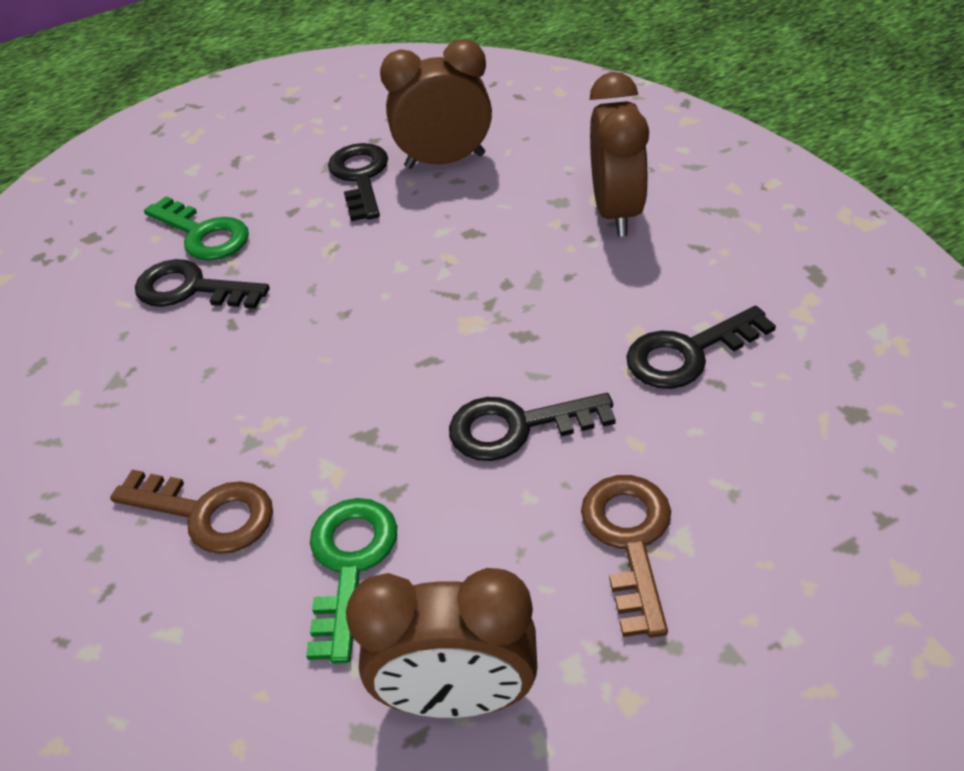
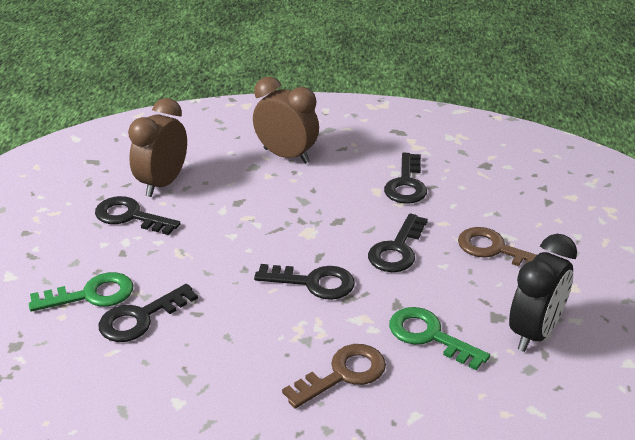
camera: 60 degrees left, 10 degrees down
(368, 386) = (313, 283): none -> black key
(458, 697) = (534, 332): brown clock -> black clock

